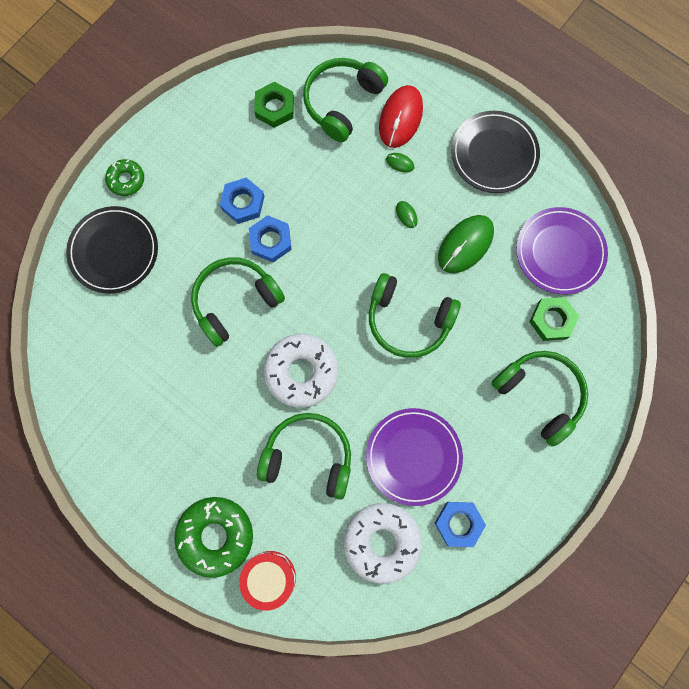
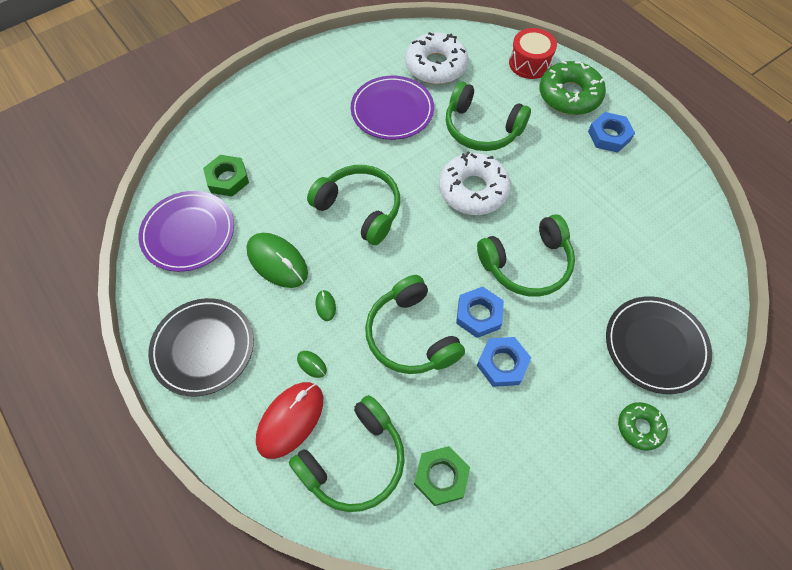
camera: 165 degrees left, 15 degrees down
(458, 523) = (372, 64): blue nut -> blue nut (609, 136)
(465, 245) = (277, 262): green mouse -> green mouse turned 75 degrees clockwise
(540, 395) = (267, 128): green headphones -> green headphones (411, 335)

